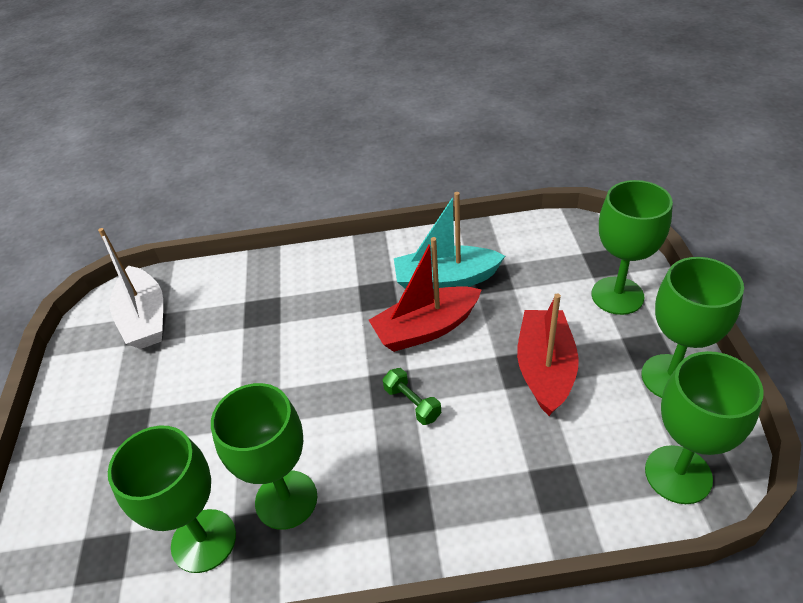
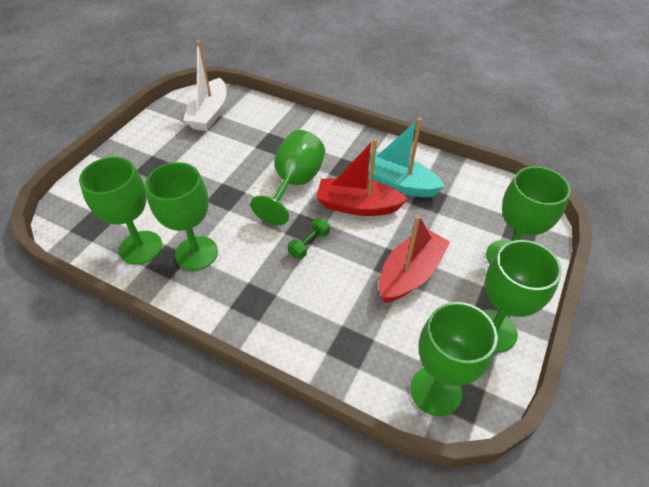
camera: 30 degrees right, 5 degrees up
(332, 344) = (295, 184): none -> green goblet
(412, 403) = (309, 244): green dumbbell -> green dumbbell turned 45 degrees clockwise

